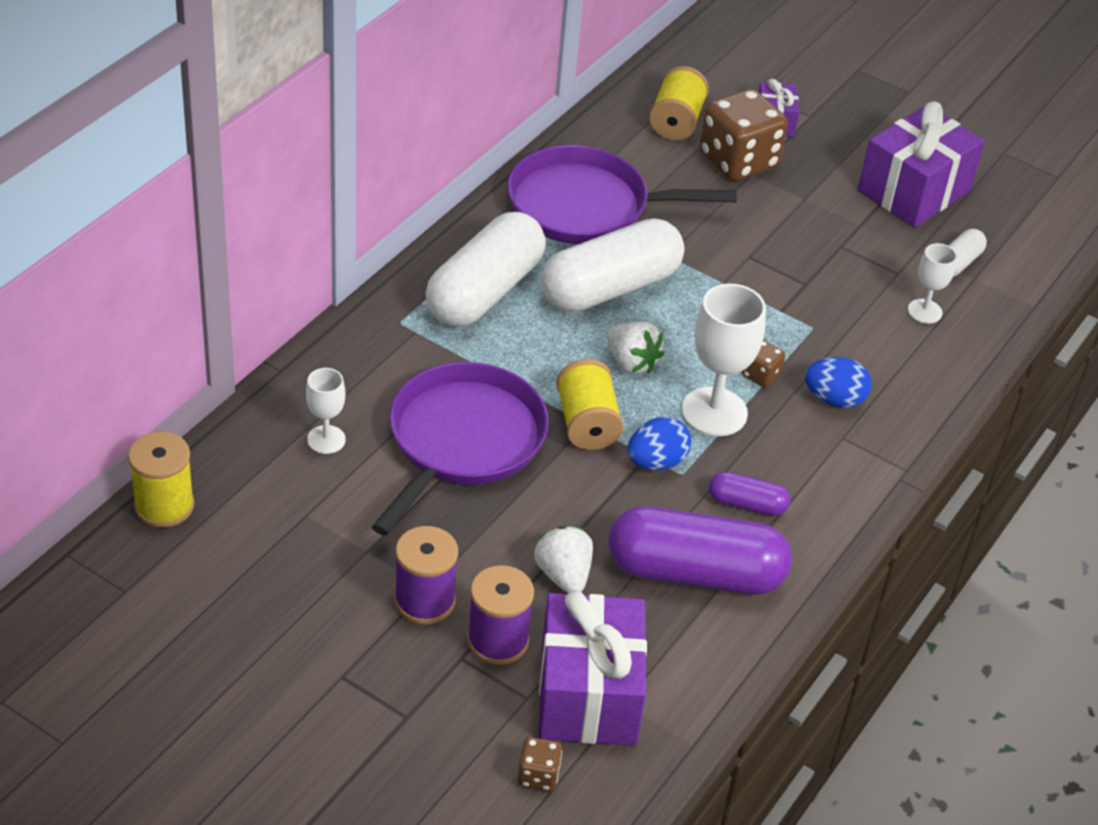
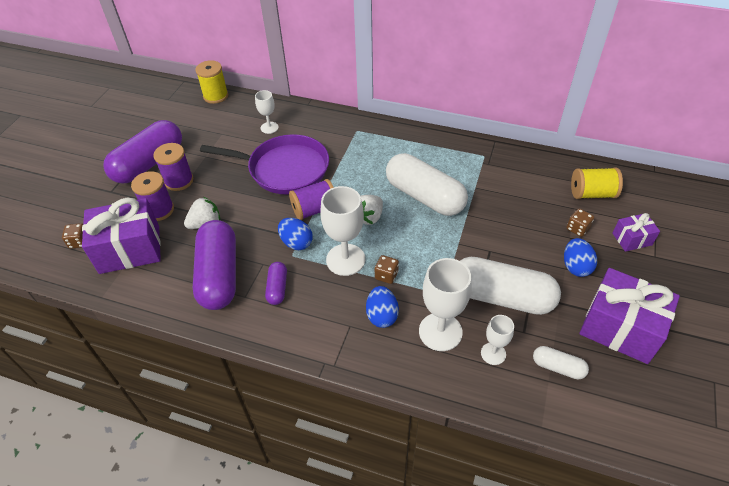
camera: 80 degrees right, 5 degrees up
(345, 645) = (149, 163): none -> purple capsule
(485, 291) = (394, 152): white capsule -> white capsule (501, 297)
(585, 206) = (486, 172): purple pan -> none
(587, 423) = (314, 209): yellow spool -> purple spool
(738, 161) = (577, 229): brown dice -> brown dice, size x0.45
(805, 188) = (576, 266): none -> blue egg
(878, 349) = (440, 332): none -> white goblet

